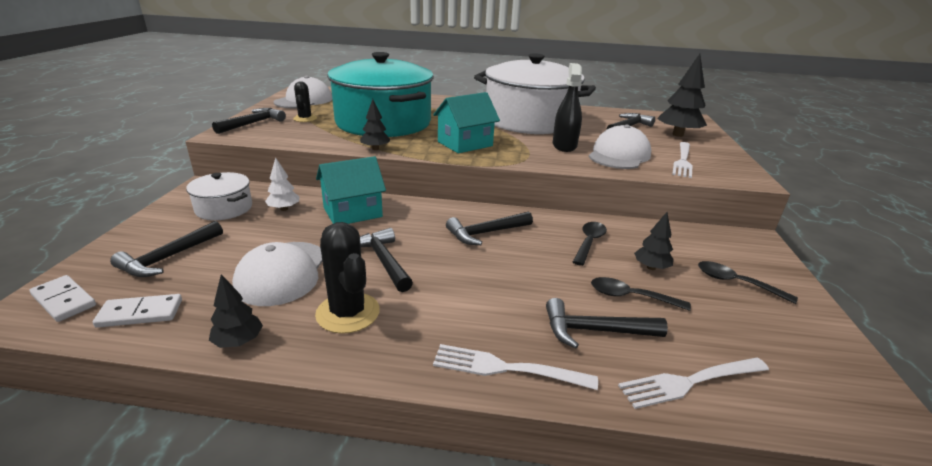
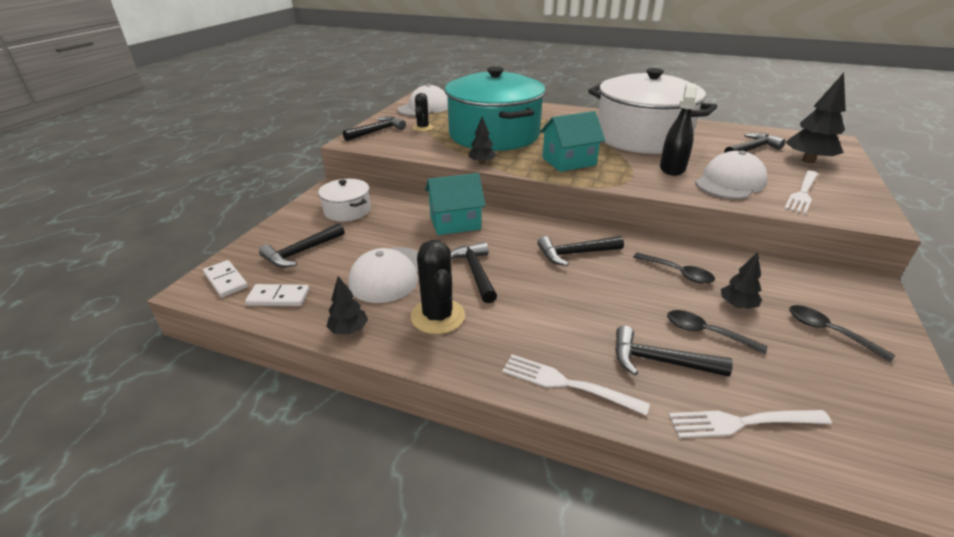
camera: 15 degrees right, 5 degrees up
(284, 209) = (396, 215): white tree -> none
(589, 242) = (678, 273): black spoon -> black spoon turned 90 degrees clockwise

